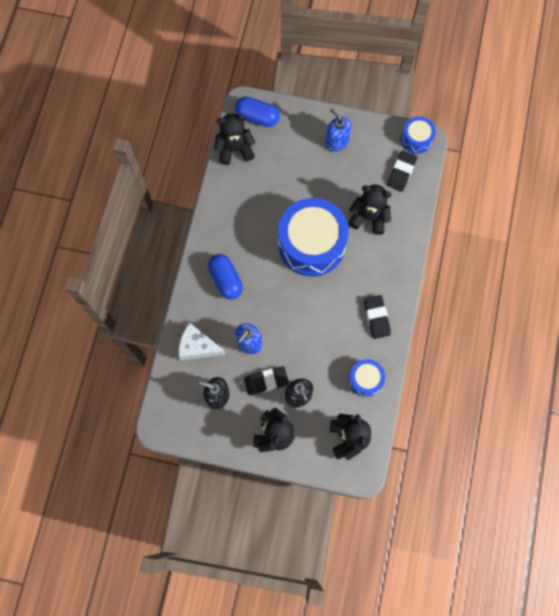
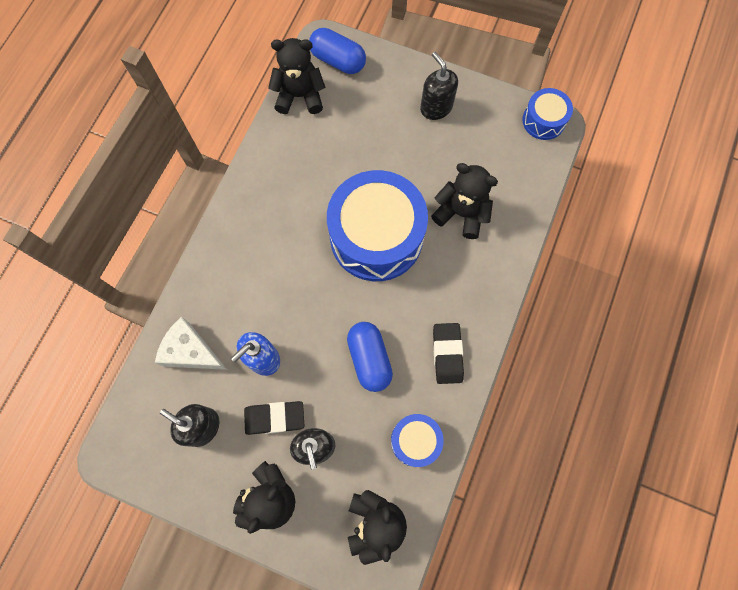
camera: 10 degrees right, 0 degrees up
(226, 280) = (250, 266): blue capsule -> blue capsule (369, 359)
(336, 142) = (436, 107): blue soap dispenser -> black soap dispenser
(401, 172) = (516, 161): black eraser -> none

